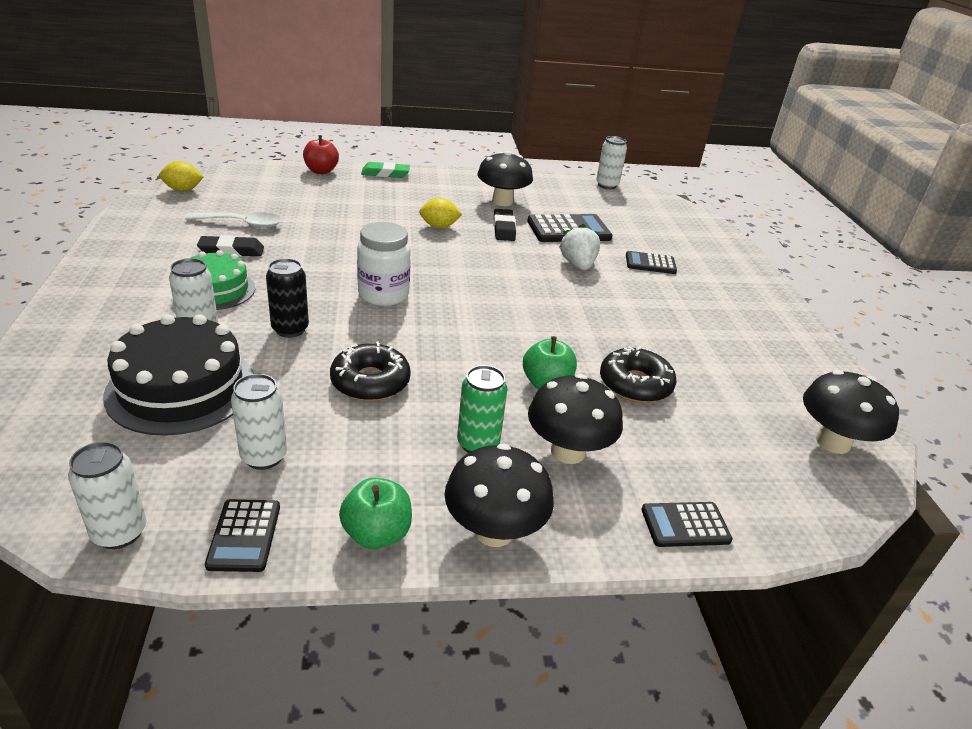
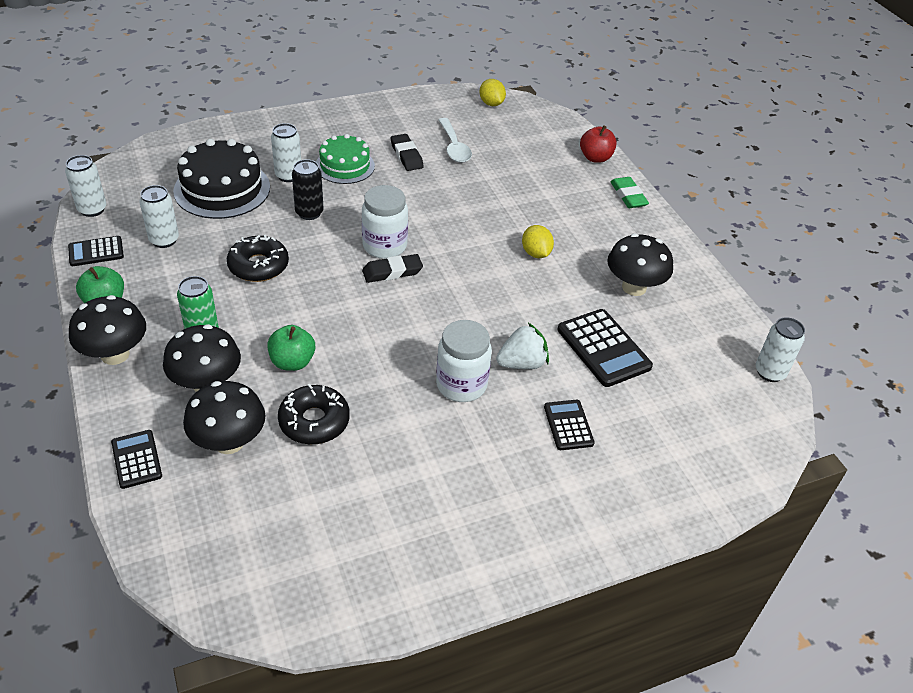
camera: 75 degrees right, 10 degrees up
(504, 228) = (566, 298): black eraser -> black eraser (392, 272)
(598, 297) = (461, 385): none -> white jar
(833, 442) = (272, 580): black mushroom -> black mushroom (229, 442)

